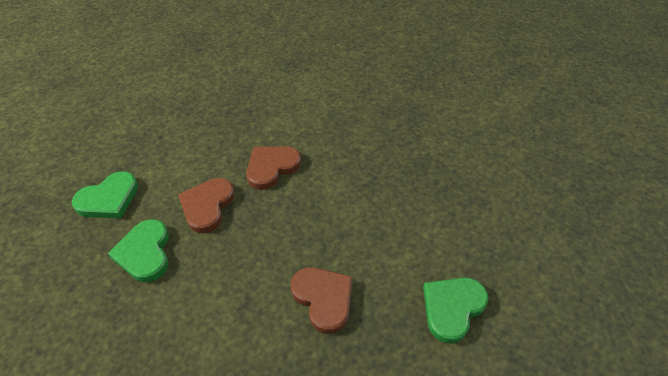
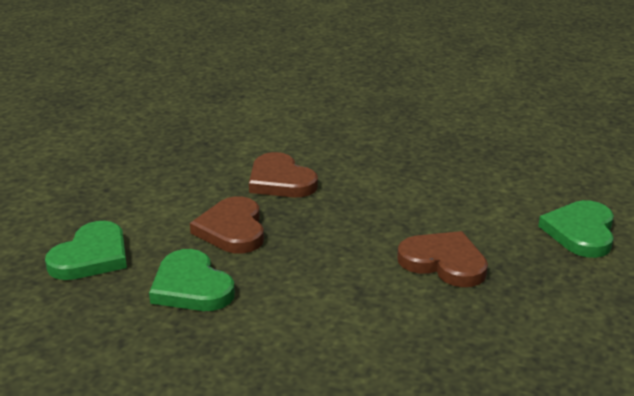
camera: 25 degrees left, 20 degrees down
(271, 167) = (280, 181): brown heart -> brown heart turned 60 degrees counterclockwise

